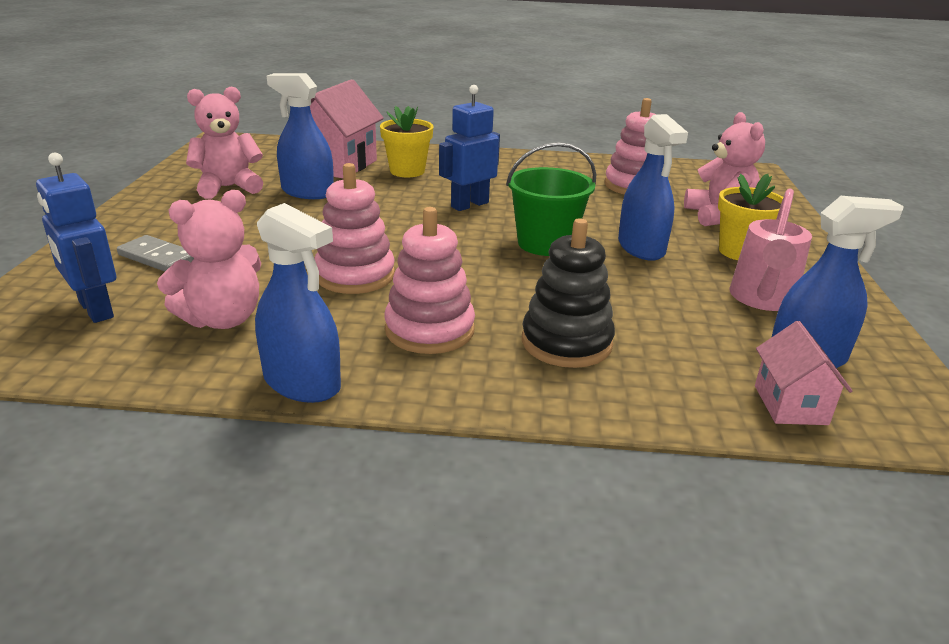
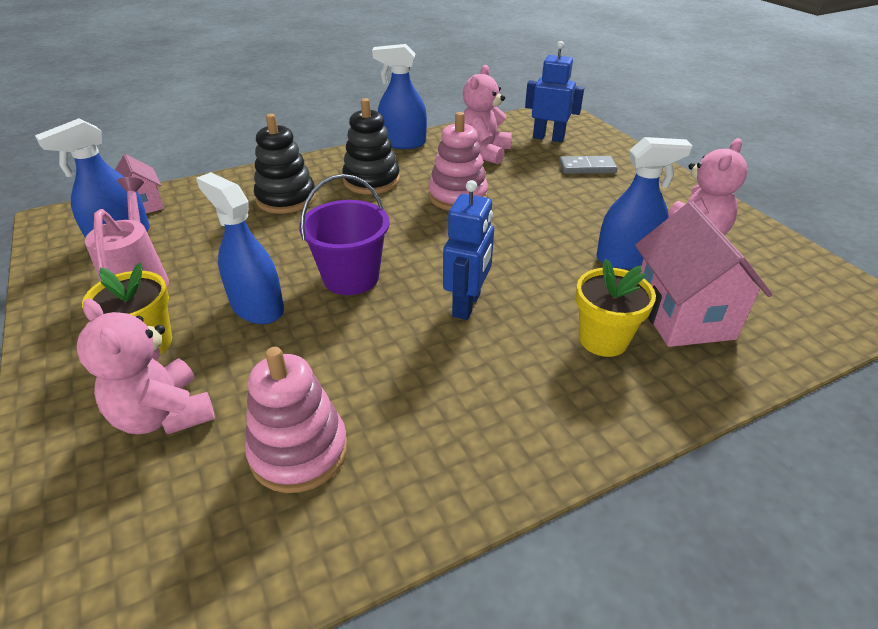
camera: 150 degrees right, 10 degrees up
(429, 330) = (371, 180): pink stacking toy -> black stacking toy
(545, 243) = (351, 277): green bucket -> purple bucket

